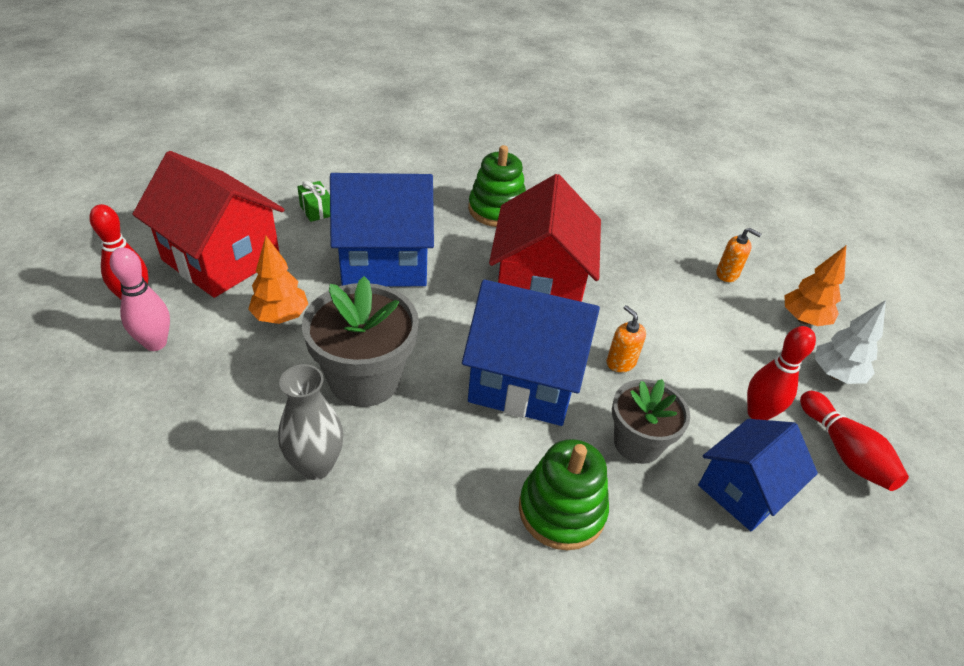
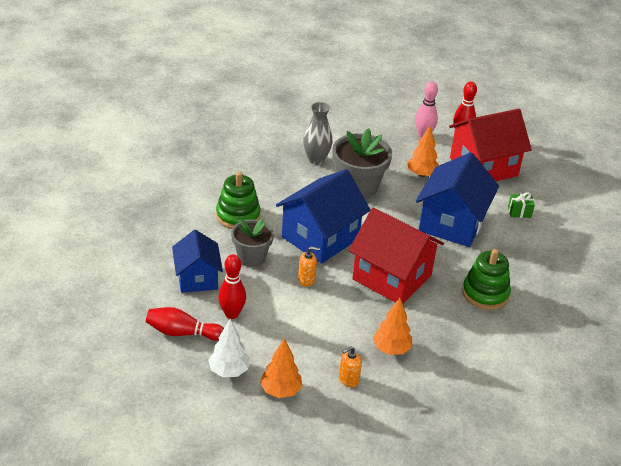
camera: 120 degrees right, 5 degrees down
(652, 256) = (391, 349): none -> orange tree

